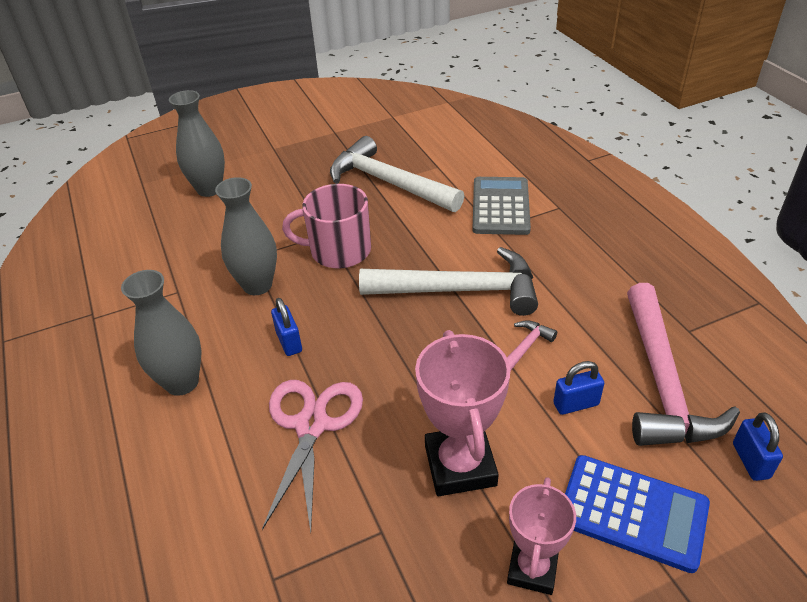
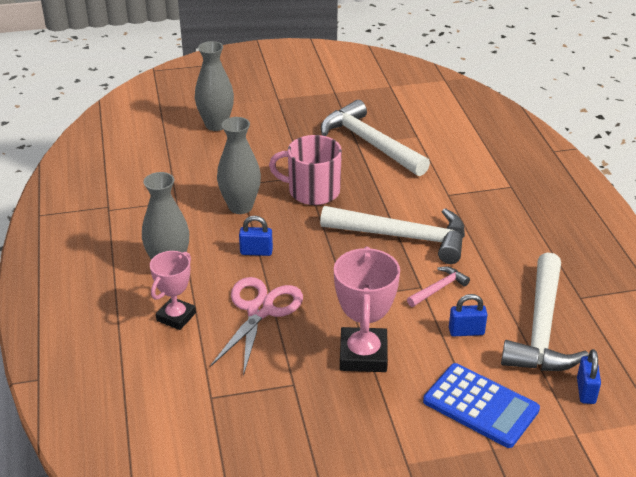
camera: 10 degrees right, 5 degrees down
(289, 342) = (256, 252): blue padlock -> blue padlock turned 75 degrees counterclockwise
(500, 206) = (460, 178): grey calculator -> none
(532, 569) = (394, 424): pink trophy -> pink trophy (176, 317)
(662, 382) = (541, 328): pink hammer -> white hammer

